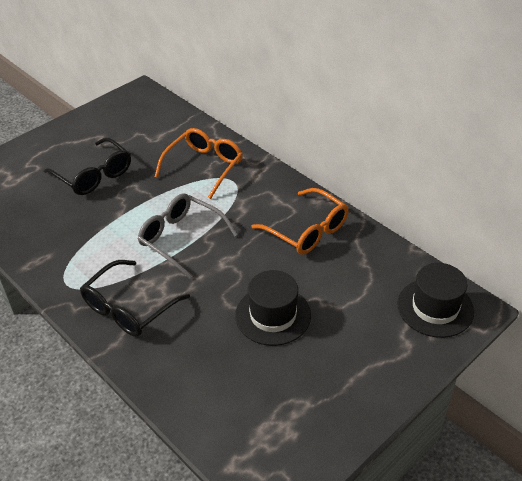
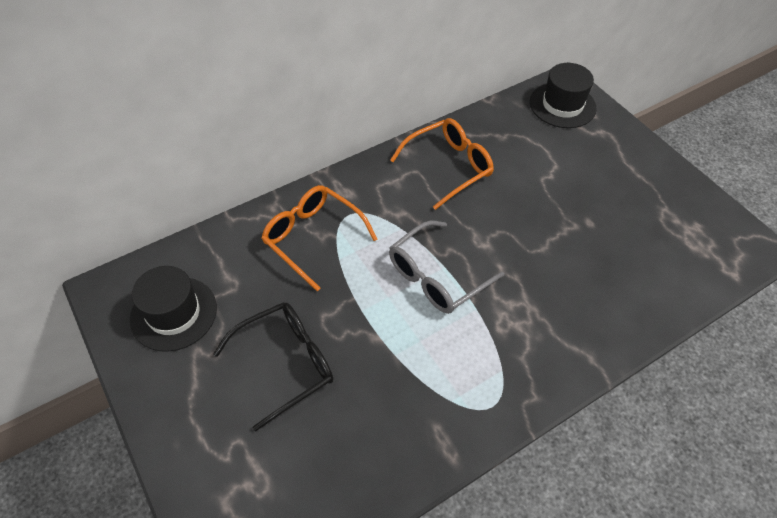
camera: 80 degrees left, 10 degrees up
(129, 307) = (538, 338): black glasses -> none
(273, 315) = (561, 214): black hat -> black hat (173, 313)

